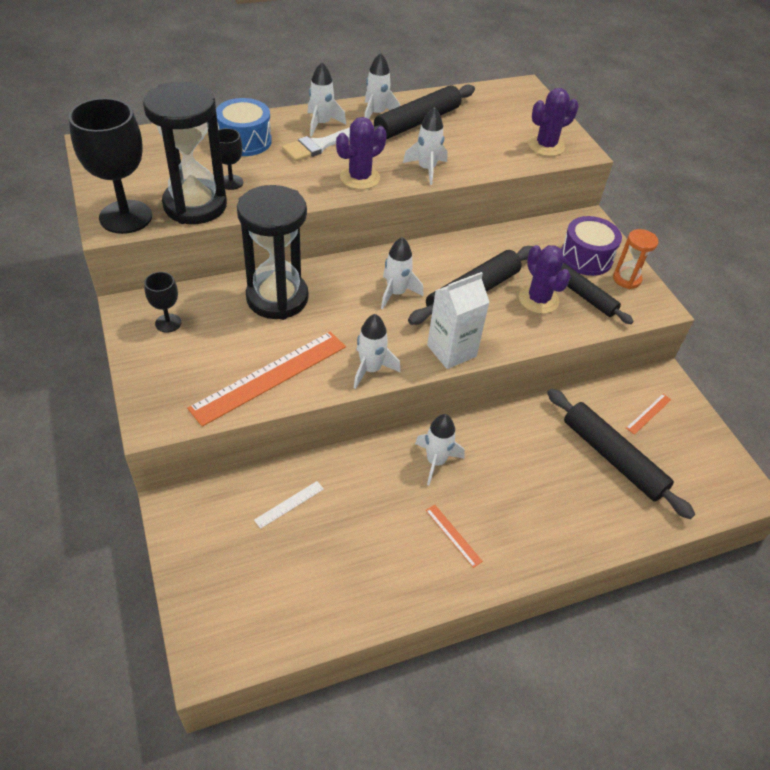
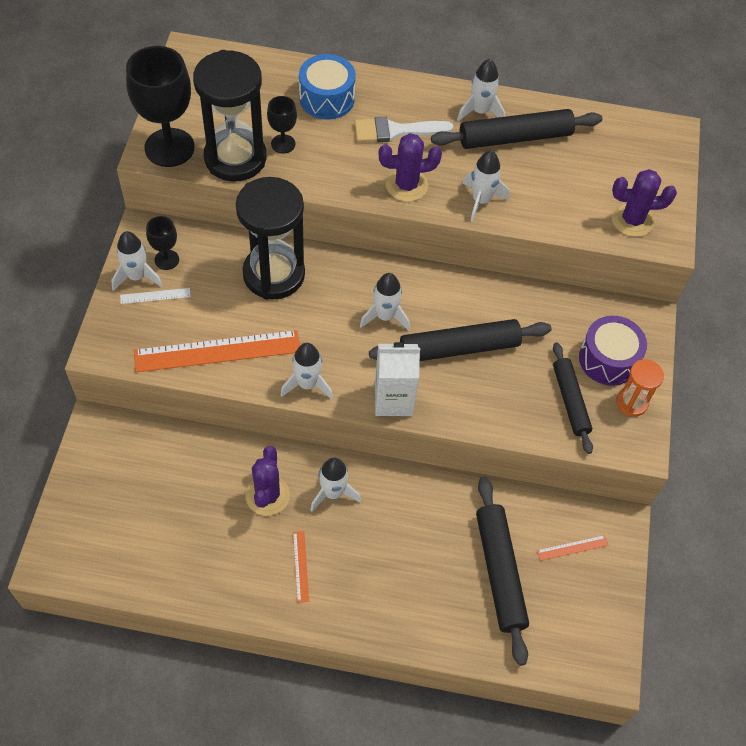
camera: 30 degrees right, 10 degrees up
(289, 504) = (185, 469): white ruler -> white ruler (155, 296)
(321, 124) = (414, 104): white rocket -> white rocket (137, 276)
(538, 299) = (519, 384): purple cactus -> purple cactus (267, 495)

